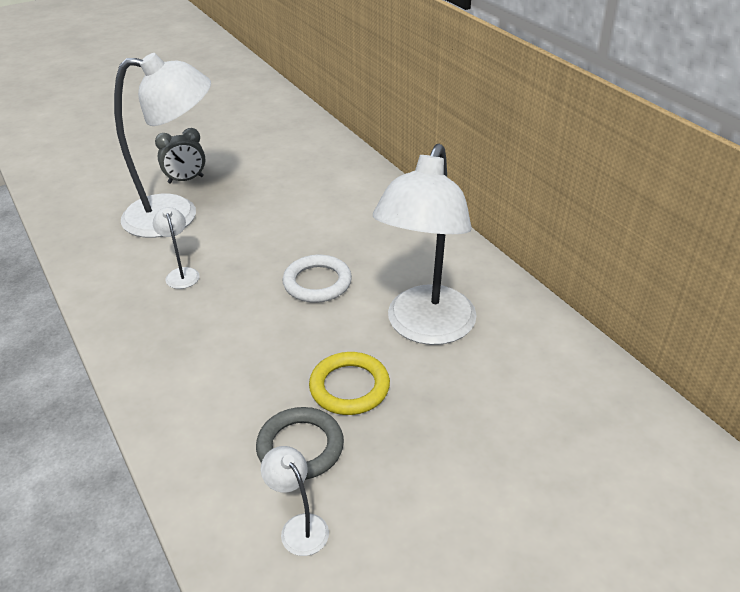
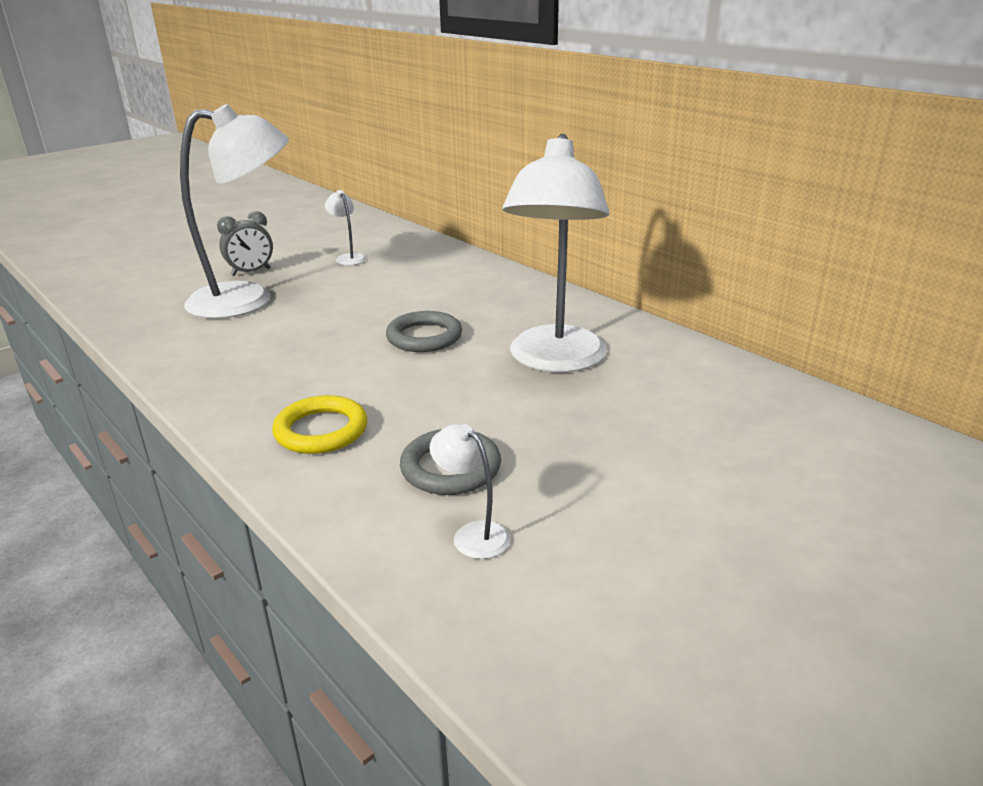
camera: 10 degrees left, 10 degrees down
(181, 274) = (267, 343): white lamp -> white lamp (348, 258)
(317, 282) = (424, 337): white ring -> grey ring
(349, 387) = (489, 414): yellow ring -> yellow ring (321, 430)

